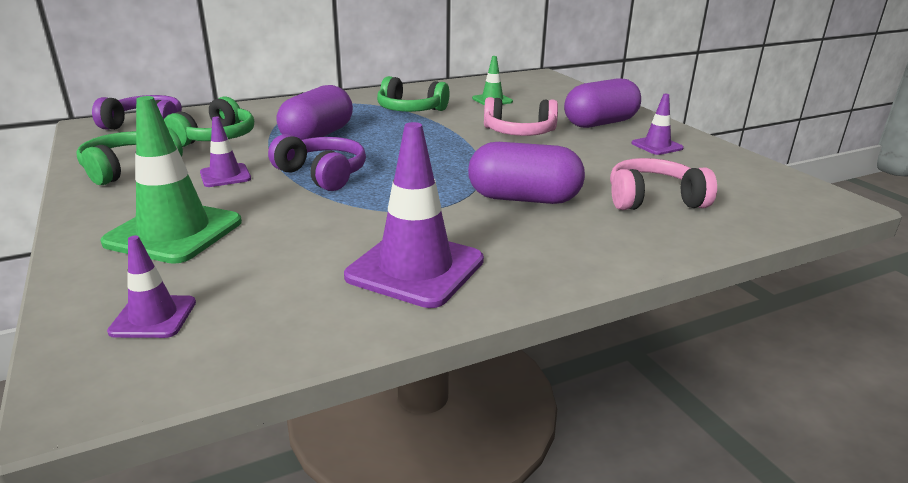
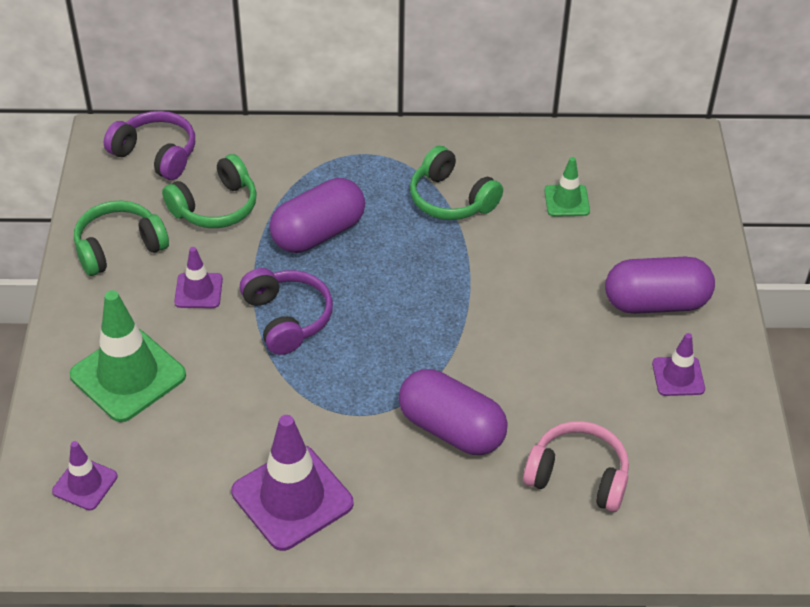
camera: 25 degrees right, 20 degrees up
(519, 132) = (541, 295): pink headphones -> none

